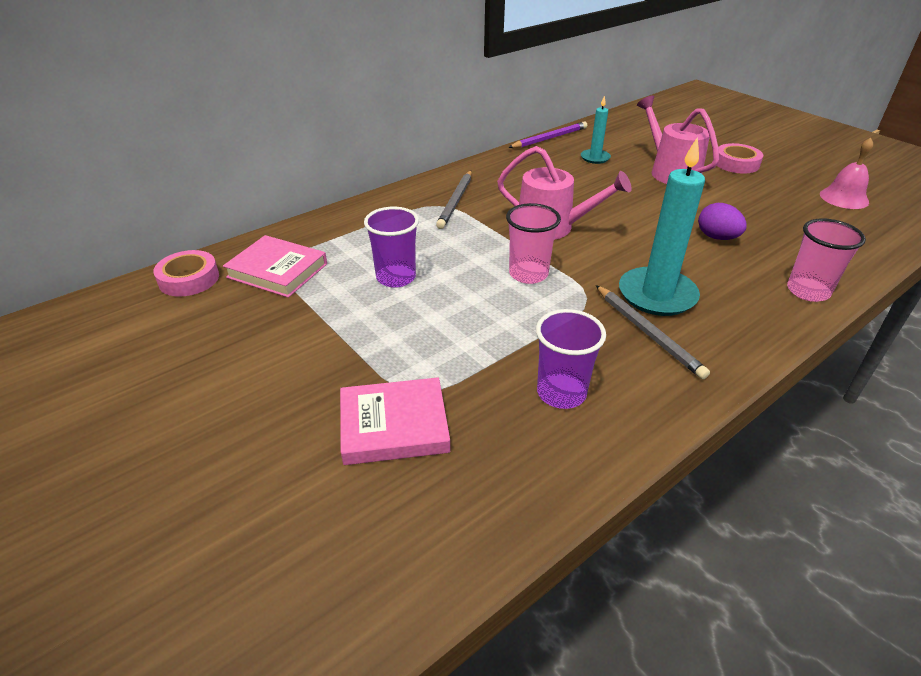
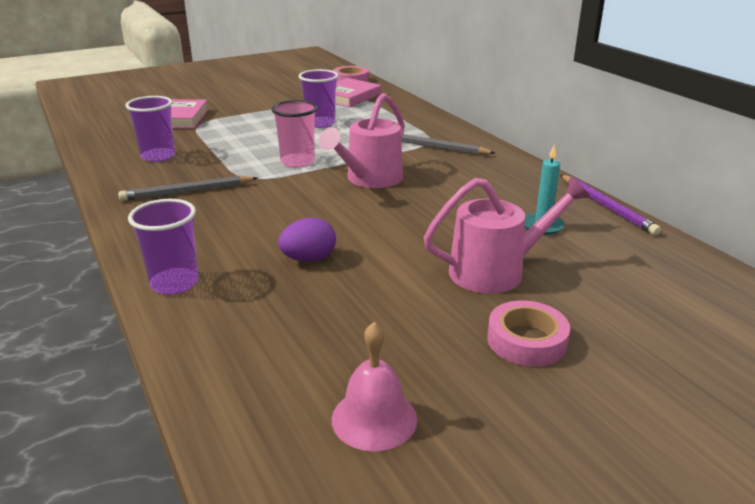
camera: 100 degrees right, 10 degrees down
(657, 295) = (231, 205): turquoise candle -> none
(808, 291) = (174, 283): pink cup -> purple cup

